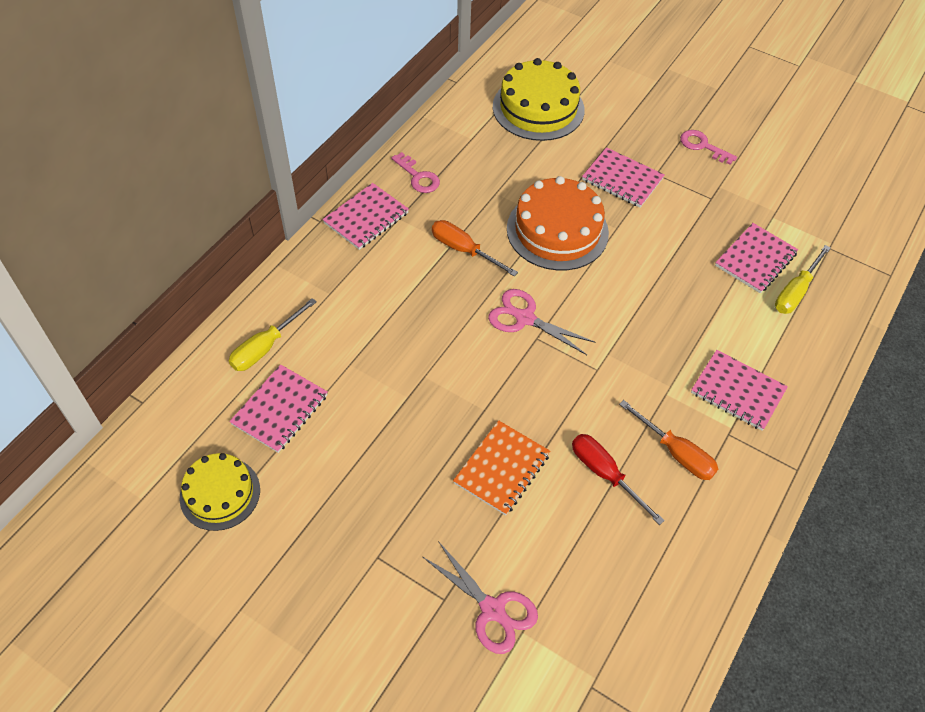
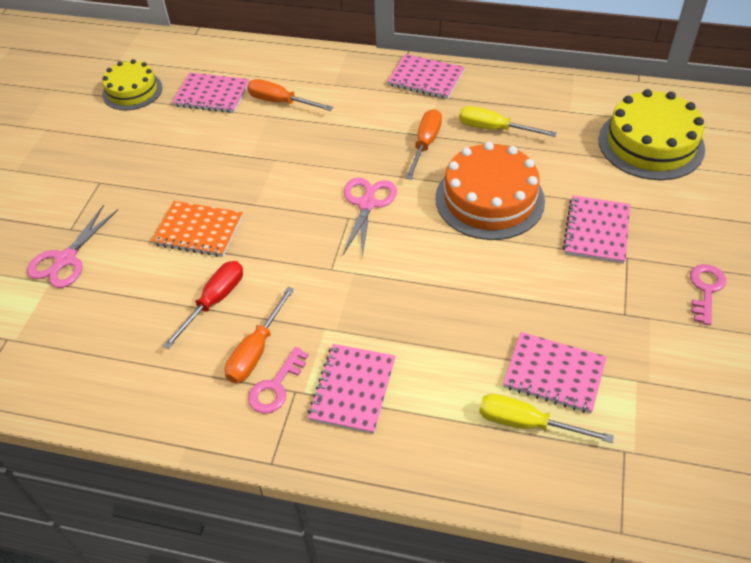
camera: 75 degrees right, 5 degrees down
(265, 347) = (265, 70): yellow screwdriver -> yellow screwdriver (494, 129)
(332, 347) = (280, 102): none -> orange screwdriver
(418, 177) = (494, 93): pink key -> pink key (276, 386)

